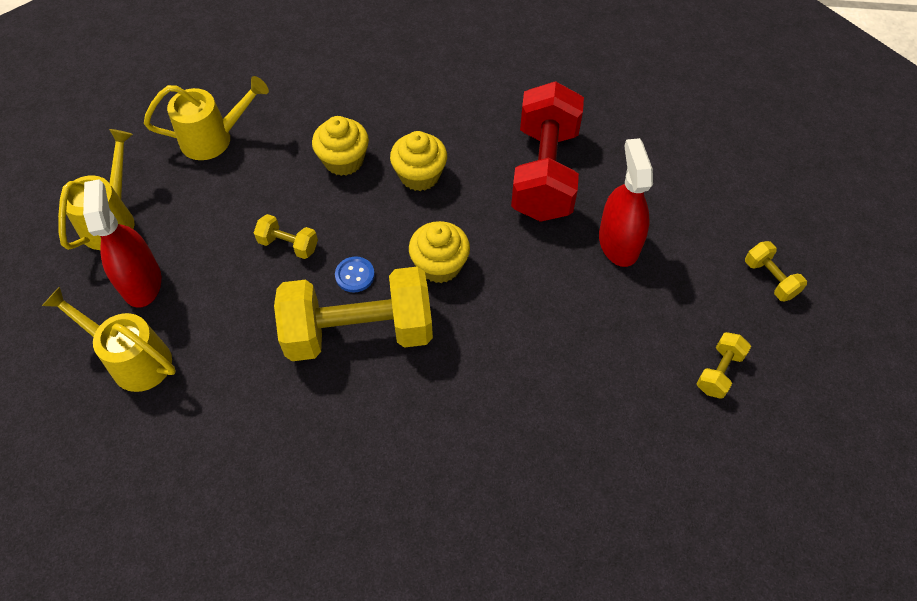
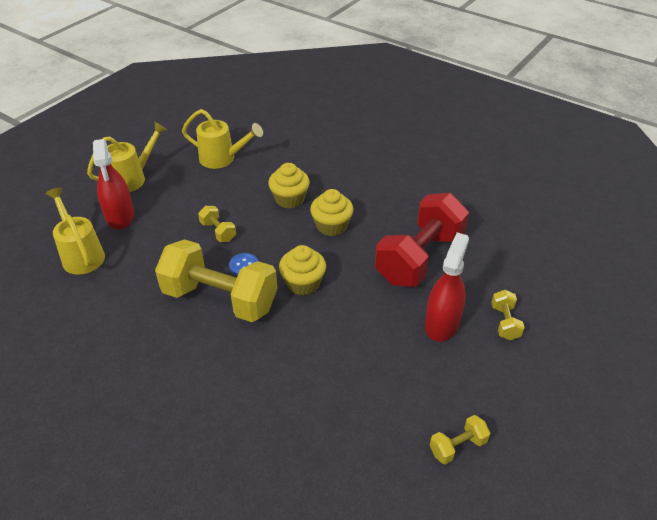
camera: 30 degrees right, 15 degrees down
(141, 282) = (120, 216): red spray bottle -> red spray bottle turned 150 degrees clockwise
(770, 279) = (549, 402): yellow dumbbell -> yellow dumbbell (505, 322)

